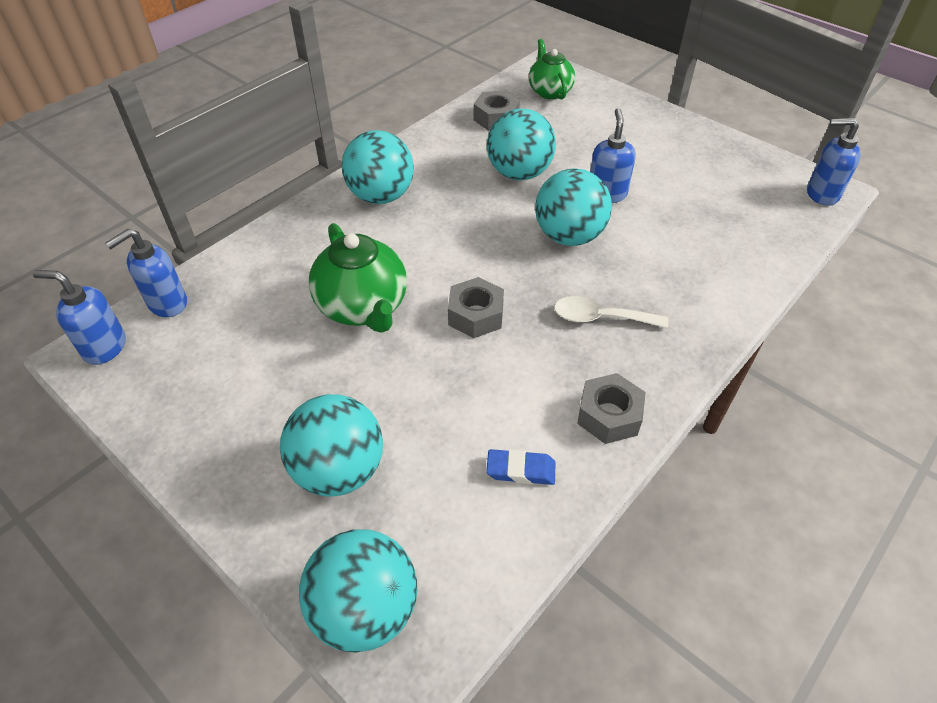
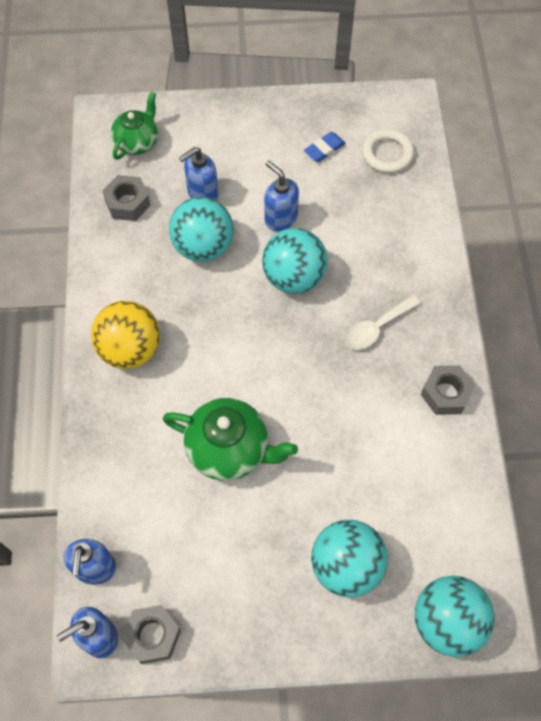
camera: 45 degrees left, 15 degrees up
(381, 196) = (130, 349): turquoise ball -> yellow ball
(476, 315) = (304, 391): grey nut -> grey nut (152, 636)
(521, 470) = (436, 471): blue eraser -> blue eraser (324, 149)
(549, 91) = (137, 142): green teapot -> green teapot turned 90 degrees clockwise
(763, 210) = (387, 154): none -> white ring
(821, 194) = (408, 110): blue soap dispenser -> blue soap dispenser (202, 194)

